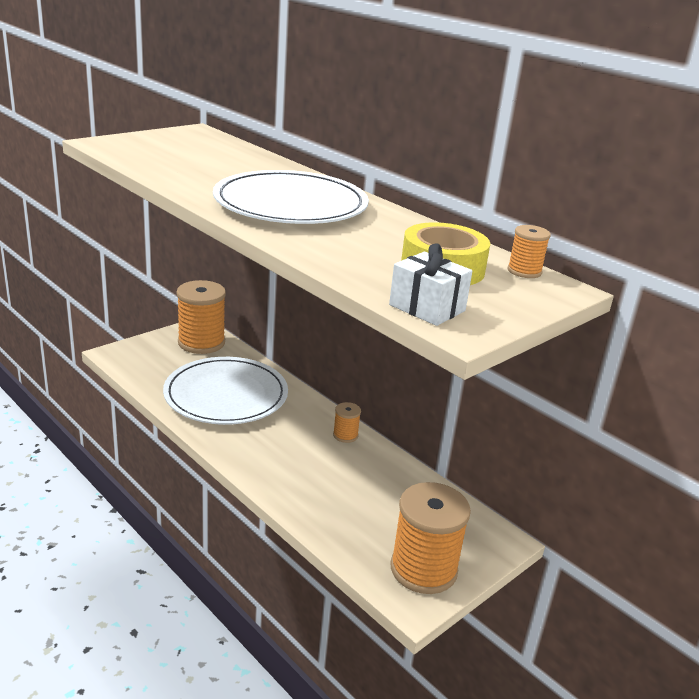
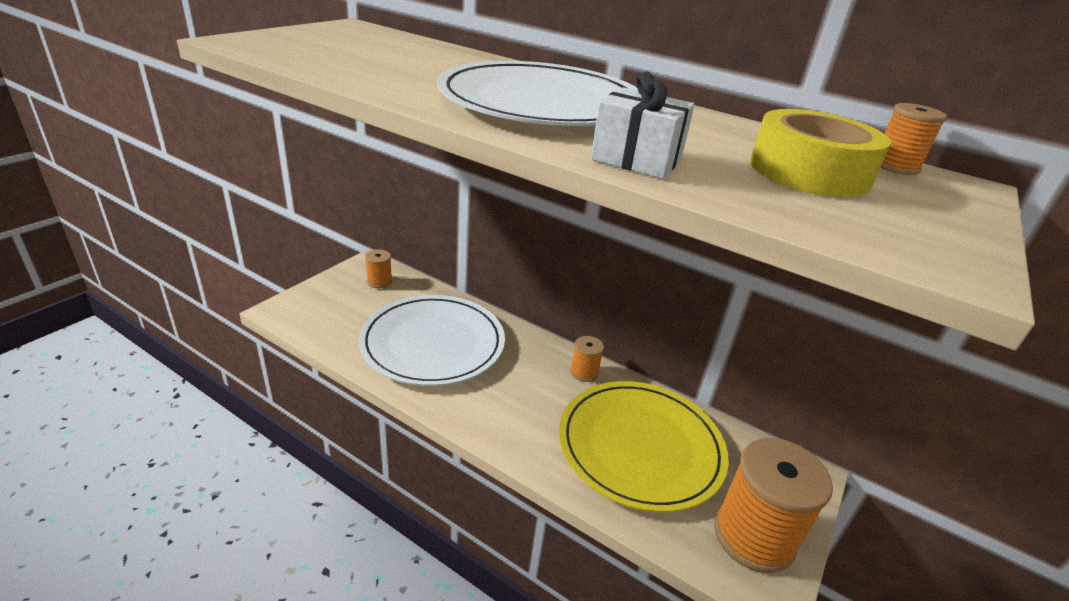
camera: 15 degrees left, 5 degrees up
(201, 342) = (379, 282): orange spool -> orange spool, size x0.46
(364, 495) = (640, 447): none -> yellow plate
(427, 308) = (870, 235): white gift -> white gift (636, 159)

